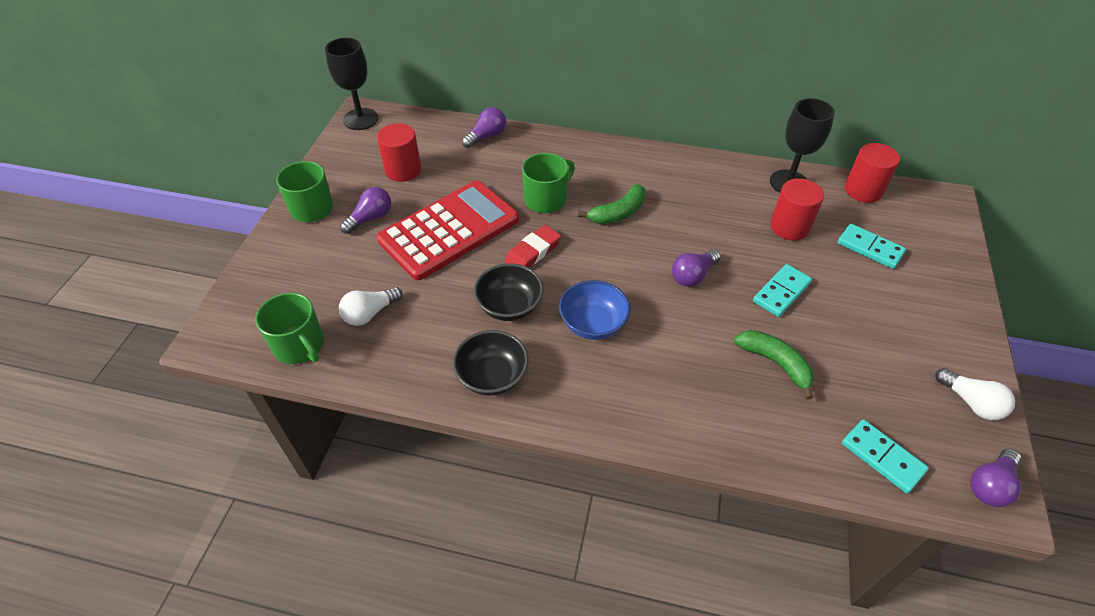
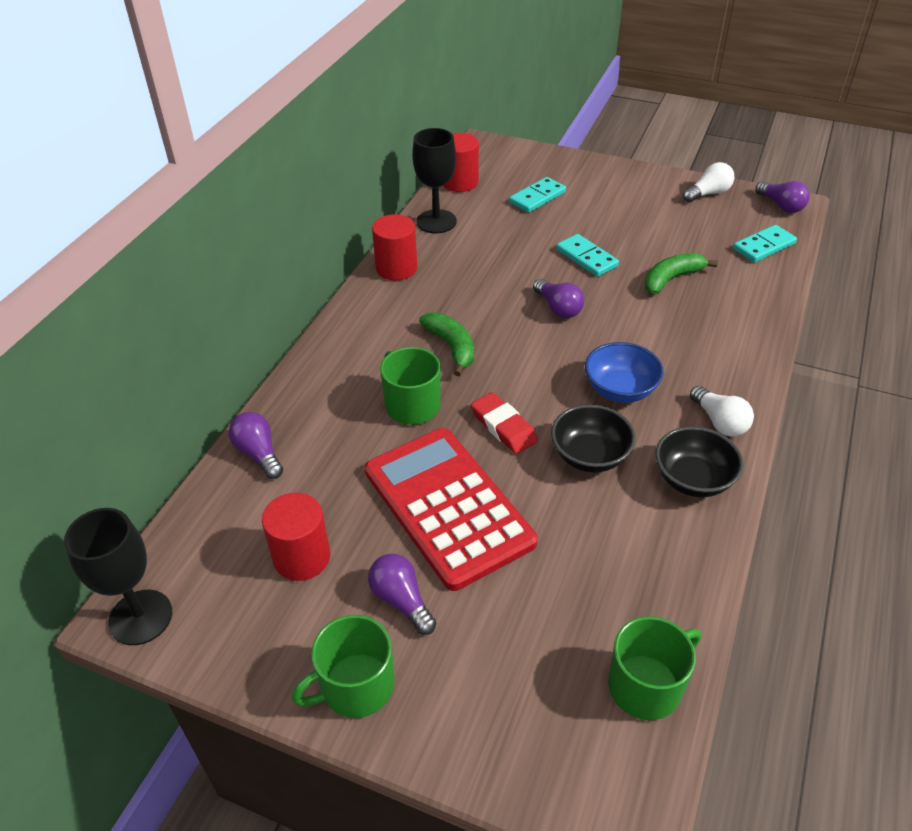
camera: 80 degrees left, 5 degrees down
(370, 313) = (592, 599): white light bulb -> white light bulb (719, 422)
(789, 227) = (500, 235): red cylinder -> red cylinder (396, 268)

